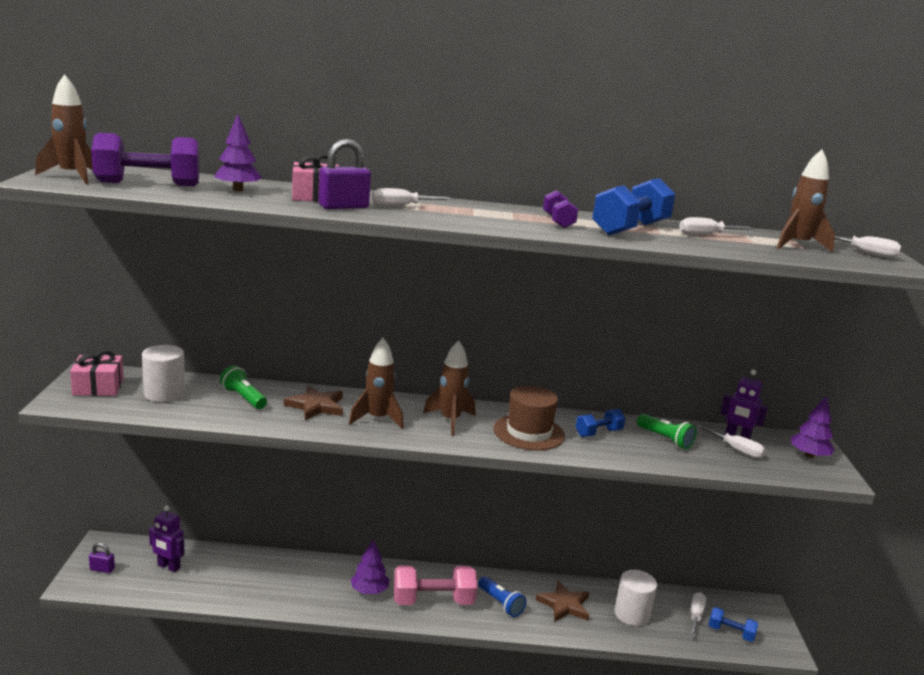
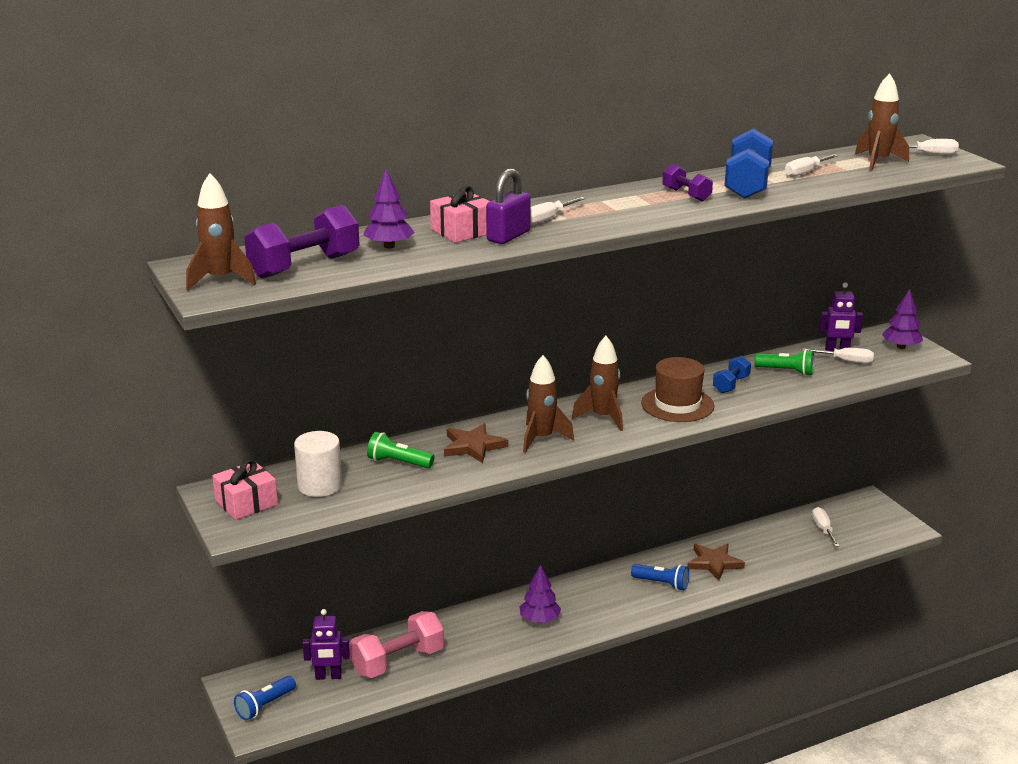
camera: 25 degrees left, 5 degrees up
(102, 569) = (265, 705): purple padlock -> blue flashlight
(433, 601) = (603, 605): pink dumbbell -> pink dumbbell (398, 661)
(631, 614) = (773, 548): white cylinder -> none
(730, 633) = (859, 532): blue dumbbell -> none

